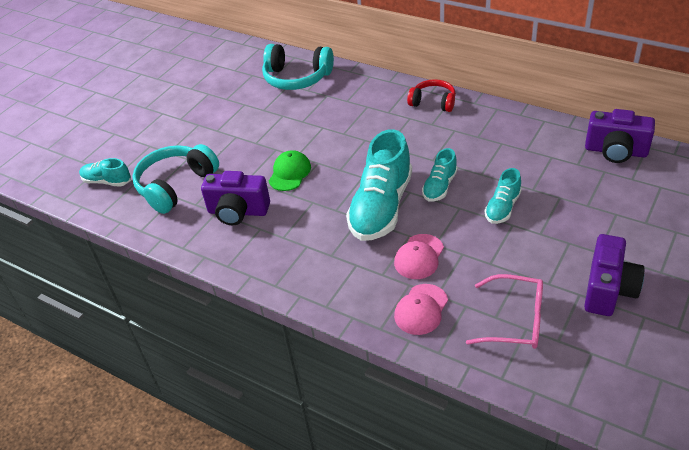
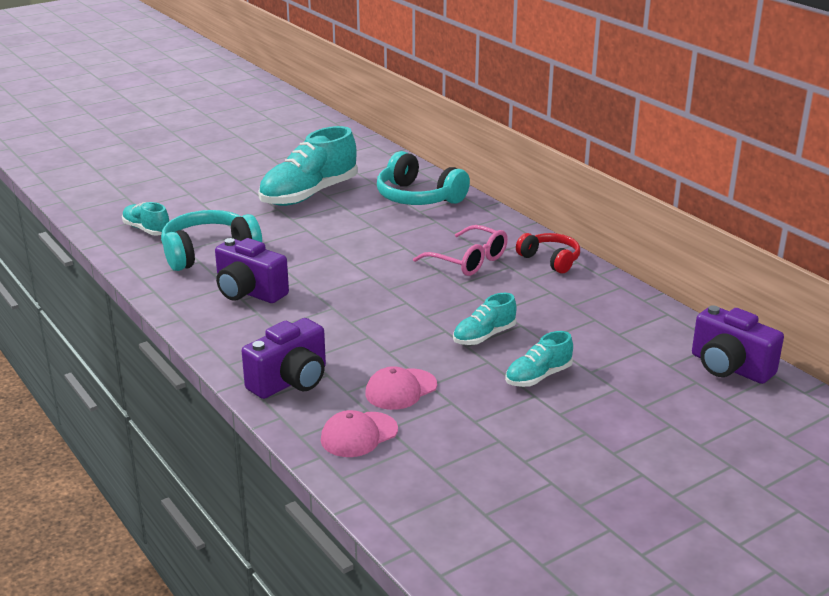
camera: 20 degrees right, 15 degrees down
(289, 173) = (332, 276): green cap -> none
(381, 207) = (401, 334): turquoise shoe -> turquoise shoe (309, 194)
(514, 320) = (453, 479): pink glasses -> pink glasses (468, 260)
(608, 290) = (590, 490): purple camera -> purple camera (290, 381)

